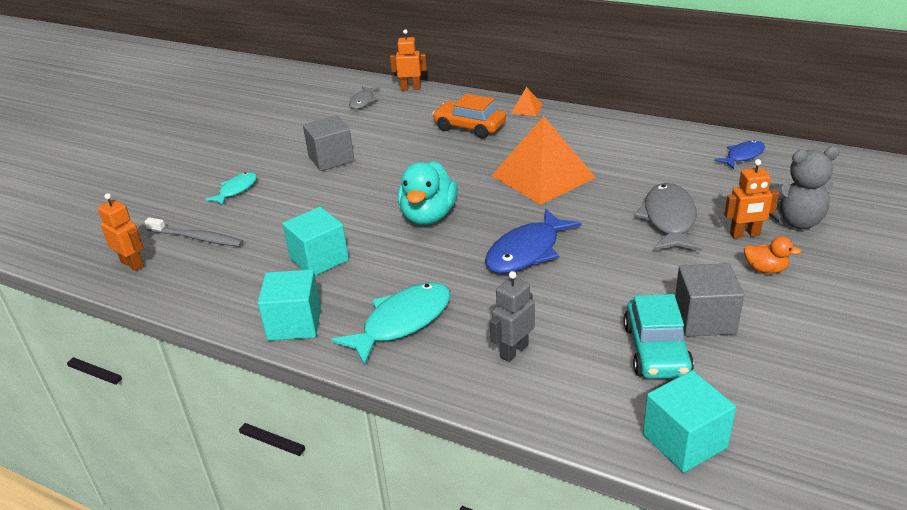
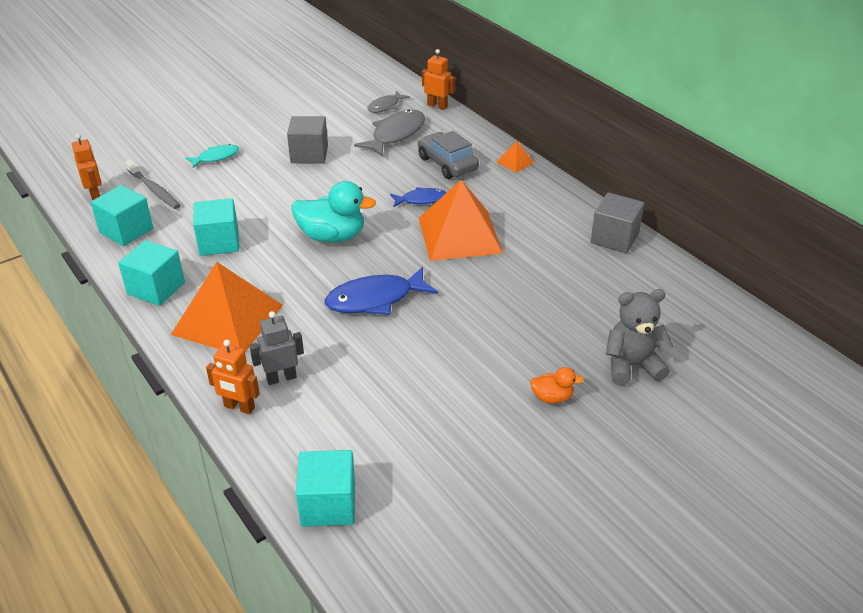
camera: 25 degrees right, 5 degrees up
(204, 284) = (126, 231): none -> turquoise cube
(402, 322) = (227, 319): turquoise fish -> orange pyramid
(428, 216) = (332, 236): turquoise duck -> turquoise duck turned 120 degrees counterclockwise
(469, 127) = (447, 164): orange car -> grey car
(656, 350) = (385, 426): turquoise car -> none
(669, 219) = (521, 318): grey fish -> grey fish (395, 134)
(704, 319) = (451, 417): grey cube -> grey cube (614, 238)
(743, 156) = (659, 283): blue fish -> blue fish (421, 200)
(745, 234) = (571, 359): orange robot -> orange robot (239, 407)
(765, 269) = (552, 397): orange duck -> orange duck turned 45 degrees counterclockwise
(795, 221) = (632, 366): grey teddy bear -> grey teddy bear turned 150 degrees clockwise

